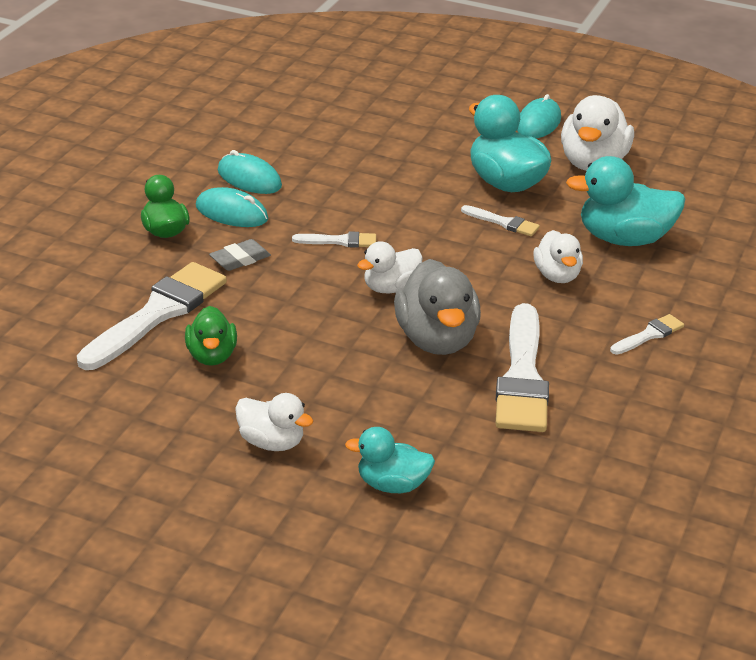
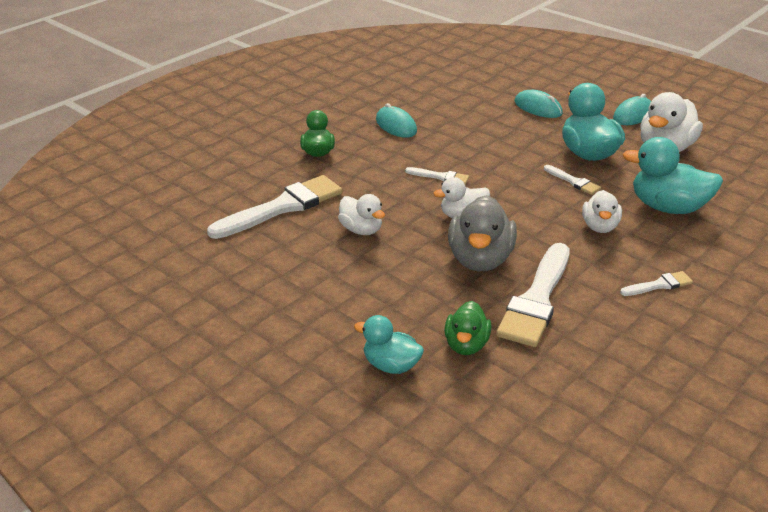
camera: 20 degrees right, 0 degrees up
(211, 356) = (304, 243): green duck -> green duck (466, 345)
(231, 213) = (371, 146): turquoise mouse -> turquoise mouse (538, 108)
(240, 259) = (361, 179): grey eraser -> none
(271, 442) = (315, 314): white duck -> white duck (361, 230)

